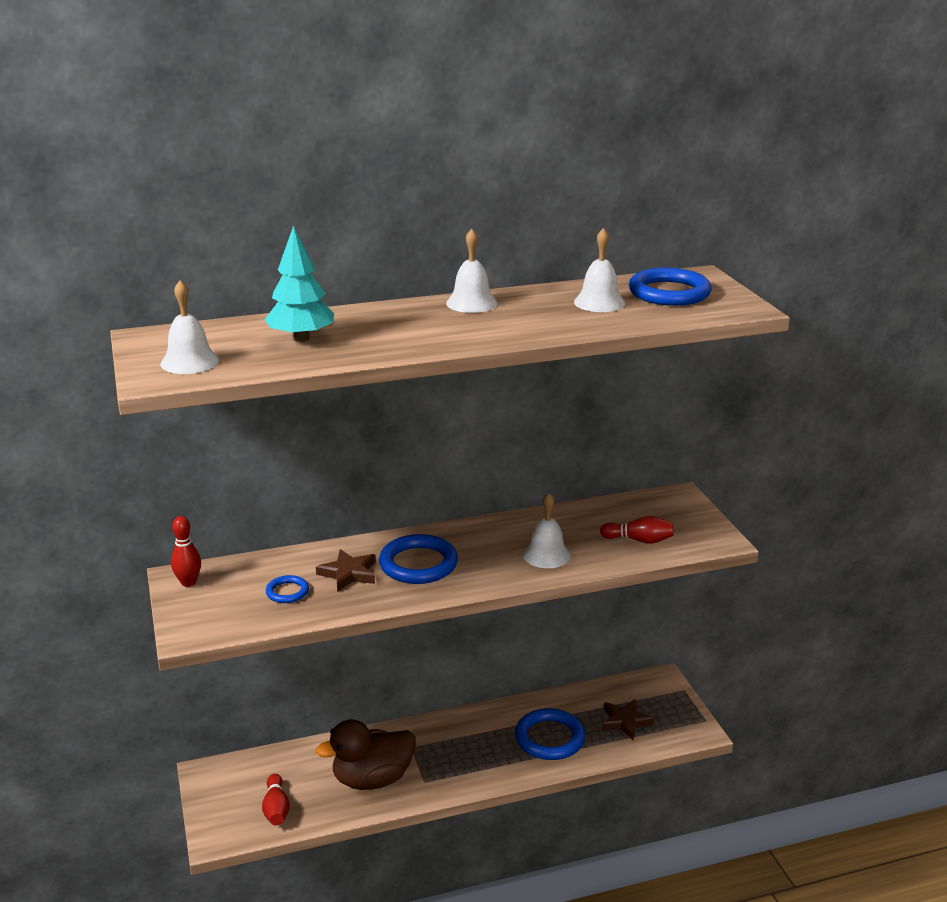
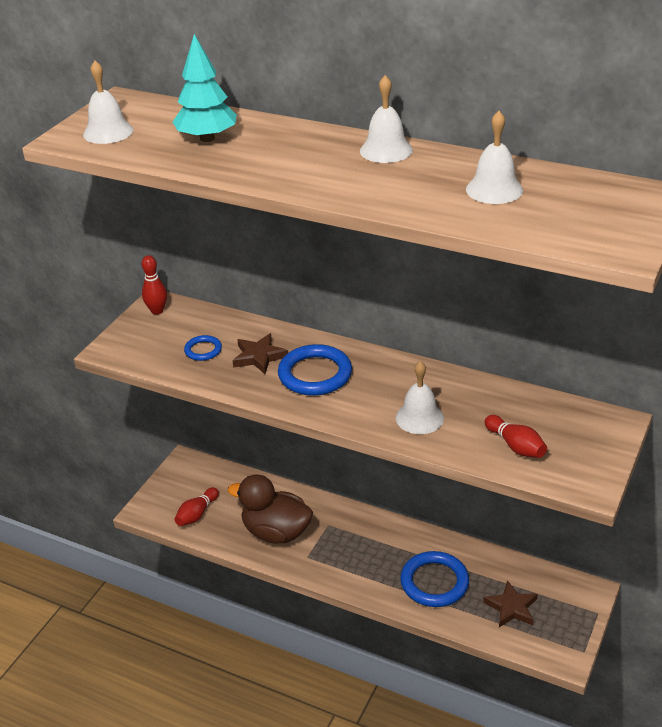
camera: 45 degrees right, 10 degrees up
(669, 293) = (581, 203): blue ring -> none

